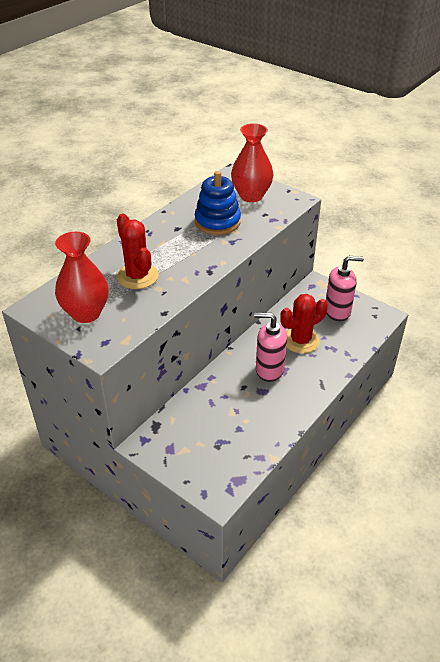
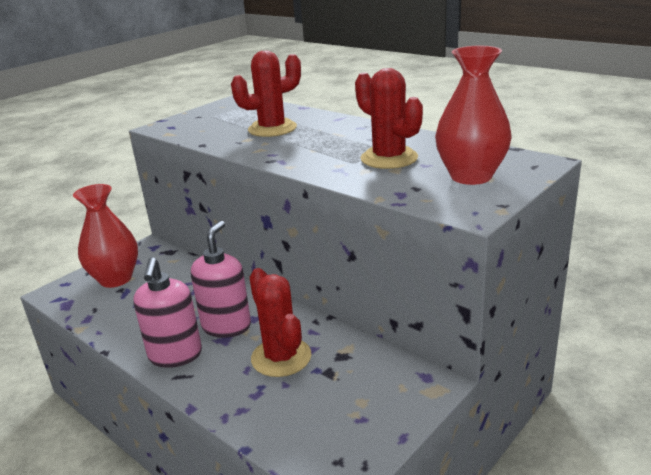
camera: 95 degrees right, 15 degrees down
(86, 313) = (218, 116): red vase -> red vase (115, 279)
(217, 222) = (389, 158): blue stacking toy -> red cactus
(337, 311) = (351, 406): pink soap dispenser -> pink soap dispenser (175, 355)

